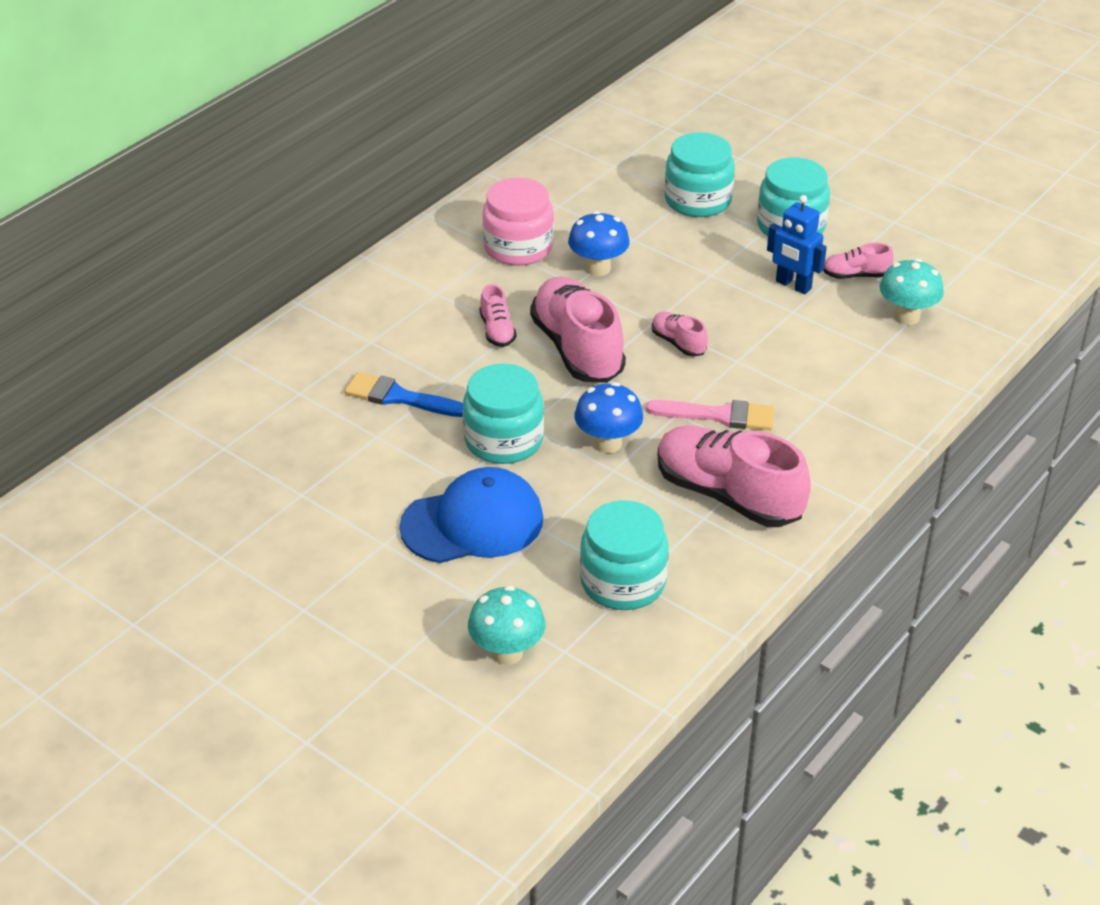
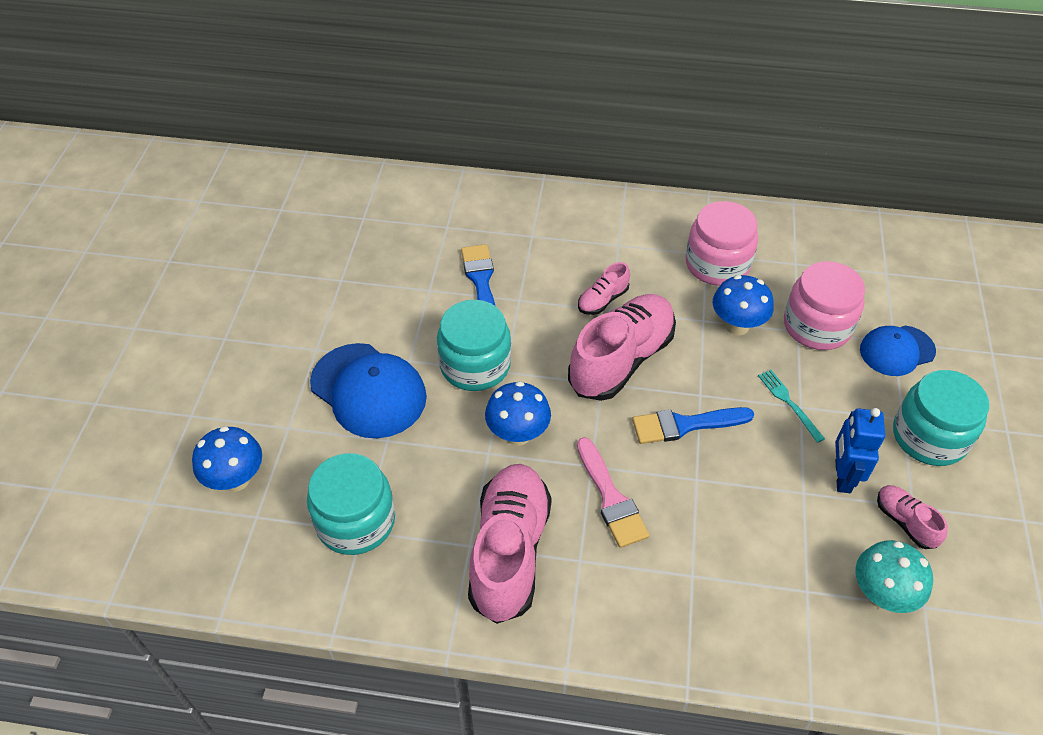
camera: 60 degrees right, 10 degrees up
(507, 653) = (236, 479): turquoise mushroom -> blue mushroom
(637, 227) = (817, 326): none -> pink jar
(678, 343) = (685, 425): pink shoe -> blue brush
(698, 200) = (897, 350): turquoise jar -> blue cap
(703, 278) = (789, 403): none -> turquoise fork

